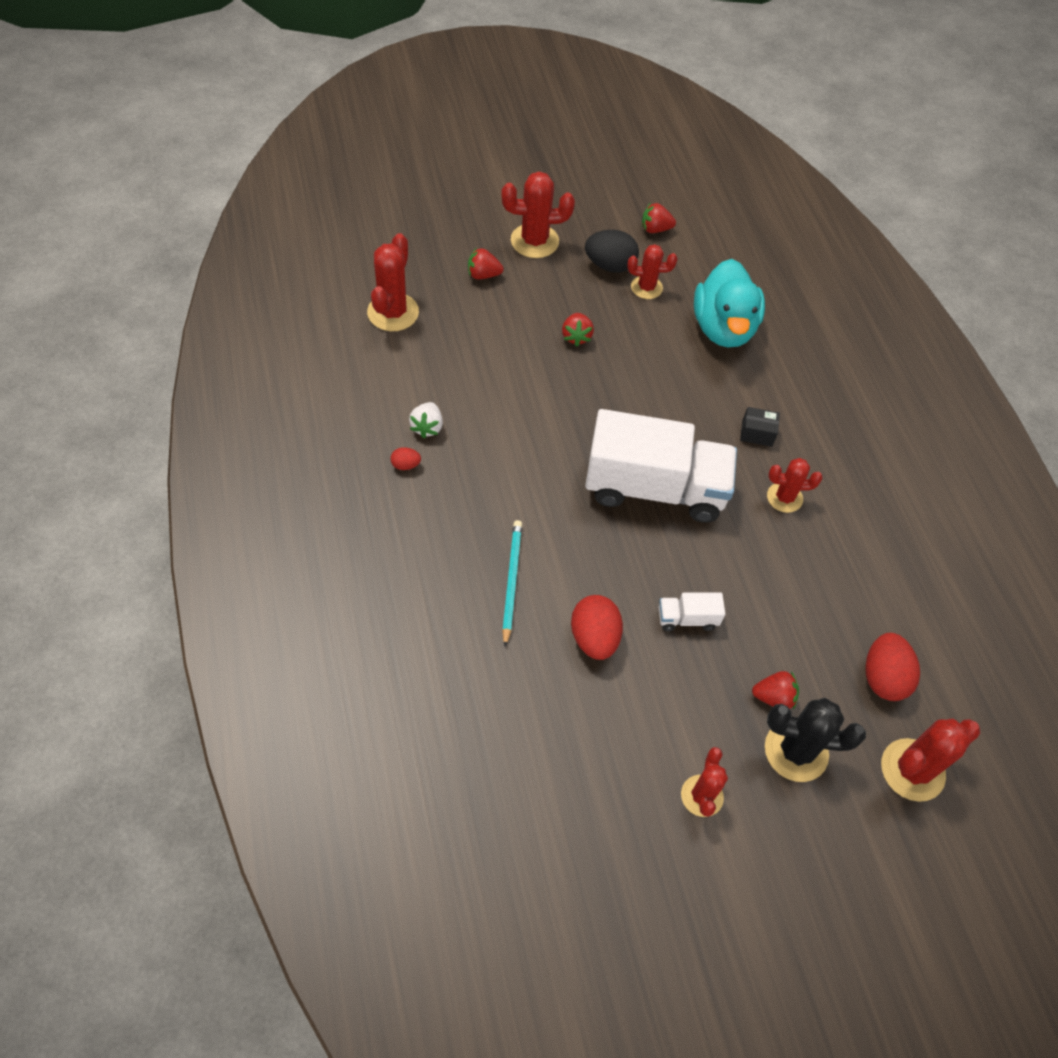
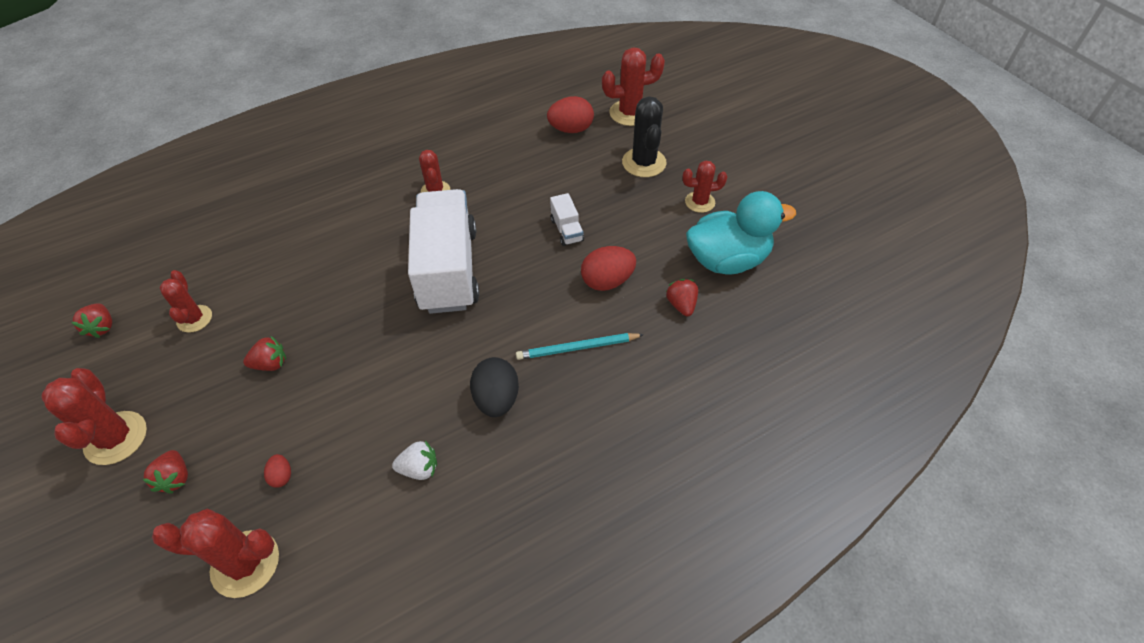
camera: 100 degrees left, 5 degrees down
(406, 465) = (474, 474): red egg -> red egg (282, 476)
(609, 265) = (160, 356): black egg -> black egg (496, 399)
(723, 328) = (249, 252): turquoise duck -> turquoise duck (727, 260)
(757, 433) = (373, 214): black box -> none
(773, 697) = (610, 177): red strawberry -> red strawberry (681, 305)
(912, 770) = (630, 113): red cactus -> red cactus turned 60 degrees counterclockwise

